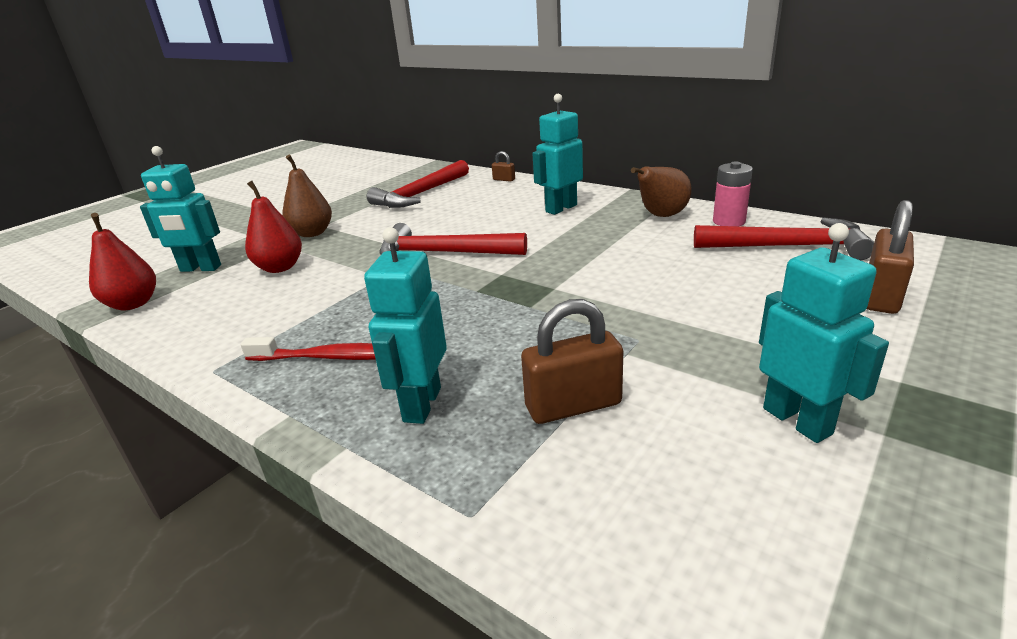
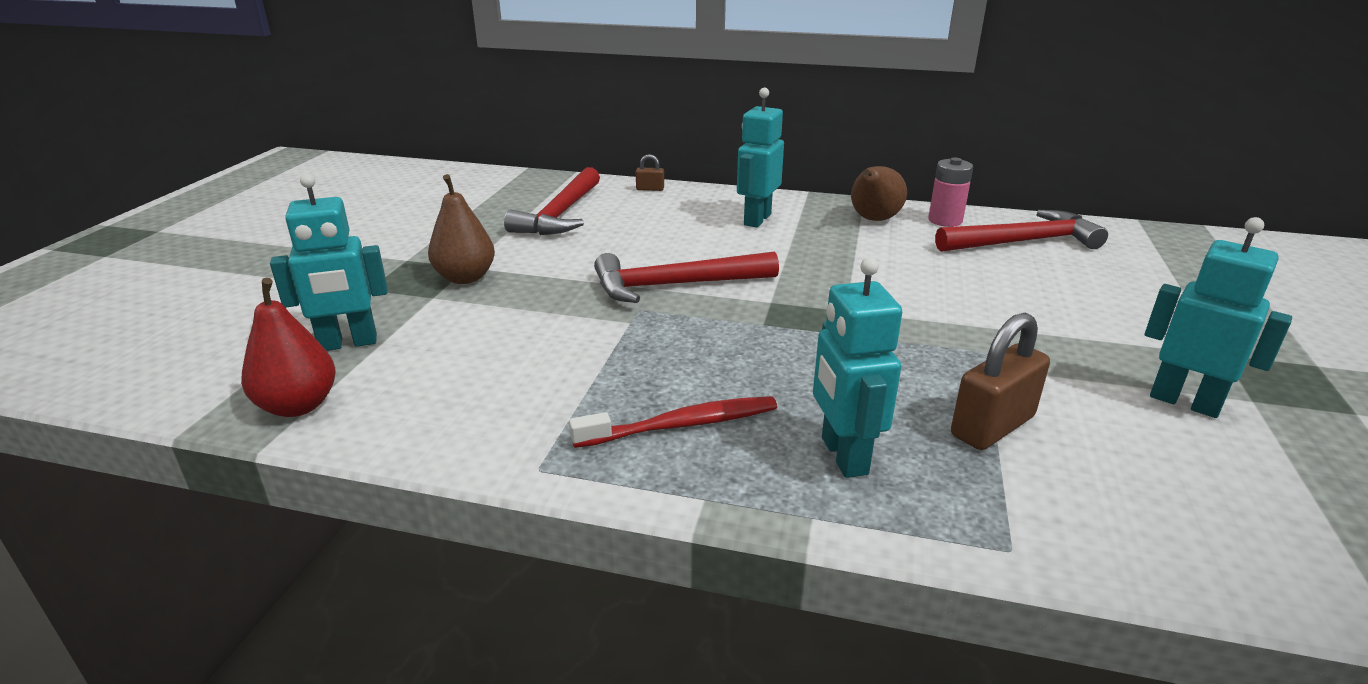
camera: 25 degrees left, 0 degrees up
(280, 267) = (473, 328): red pear -> none
(881, 296) = (1141, 281): brown padlock -> none

